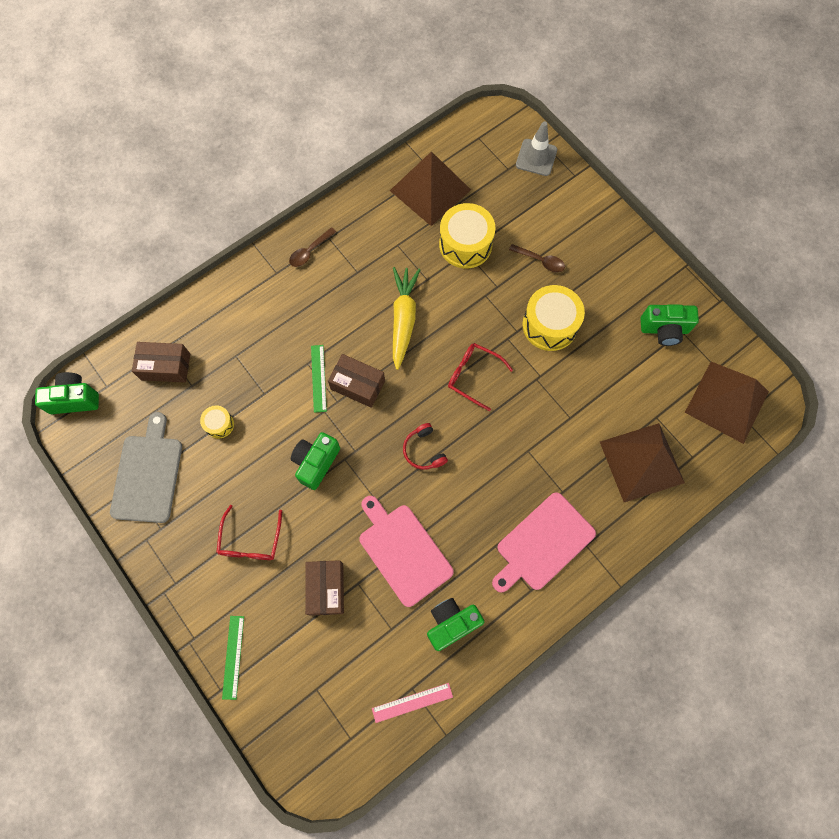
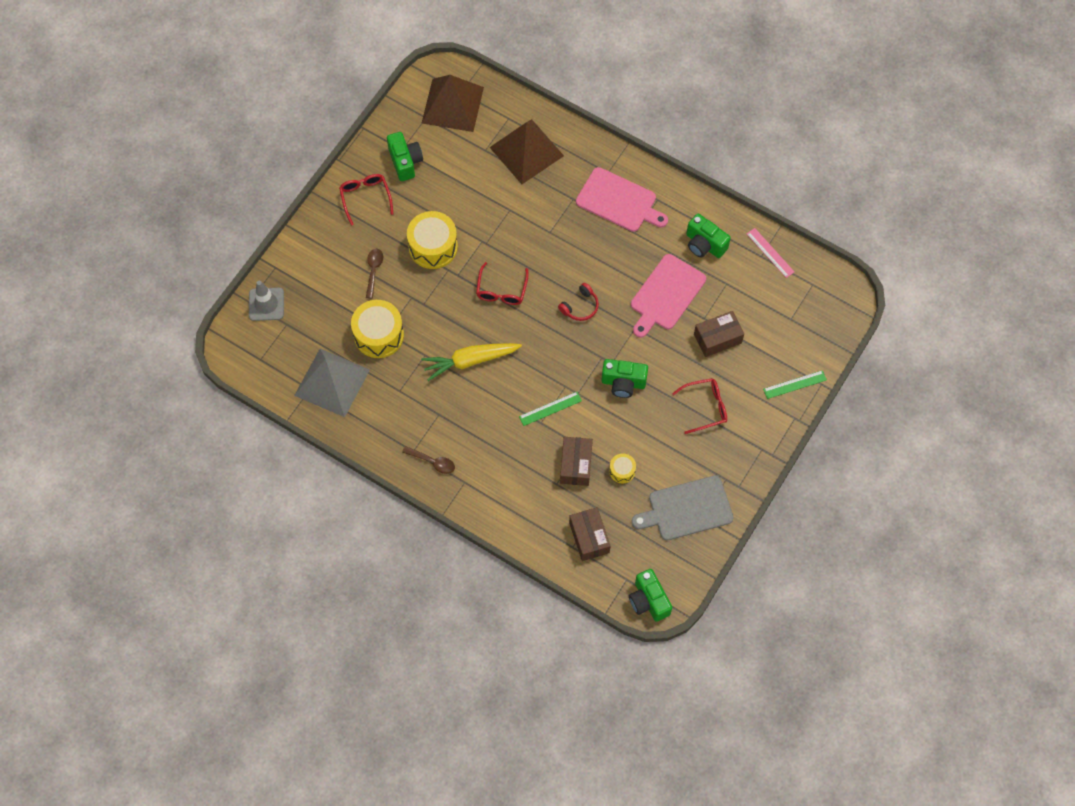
camera: 110 degrees left, 5 degrees down
(357, 385) = (544, 375): brown box -> brown box (576, 465)
(430, 190) = (332, 382): brown pyramid -> grey pyramid
(631, 278) = (365, 197): none -> red glasses

